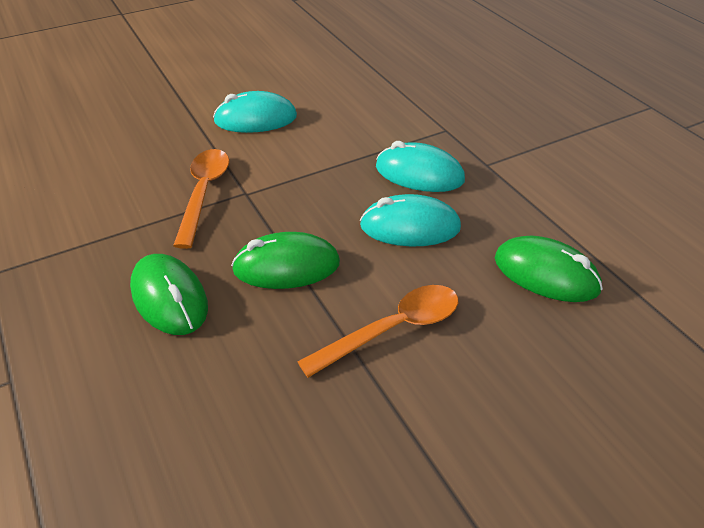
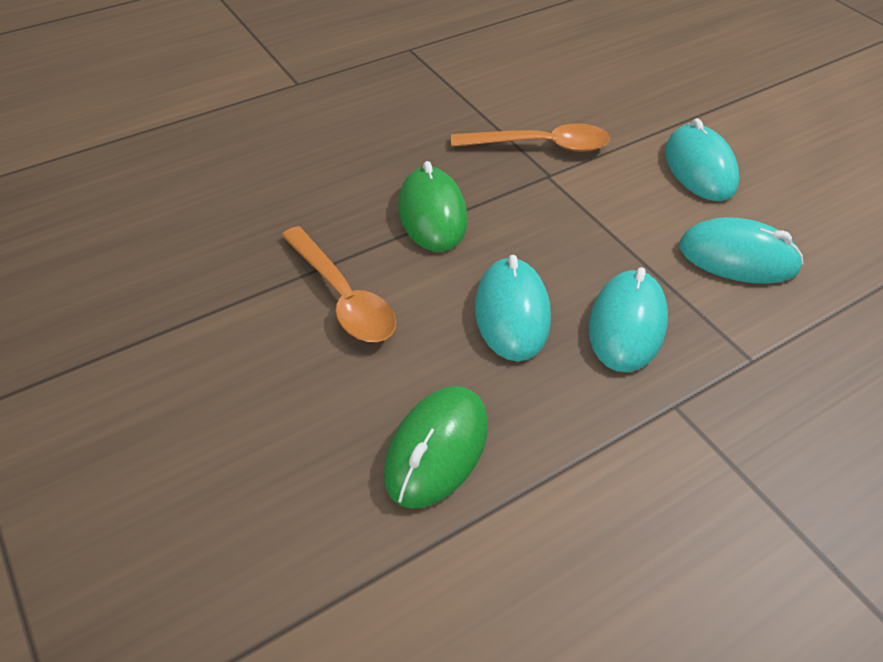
camera: 85 degrees right, 5 degrees up
(169, 298) = (384, 145): green mouse -> none
(354, 119) = (738, 257): none -> turquoise mouse

